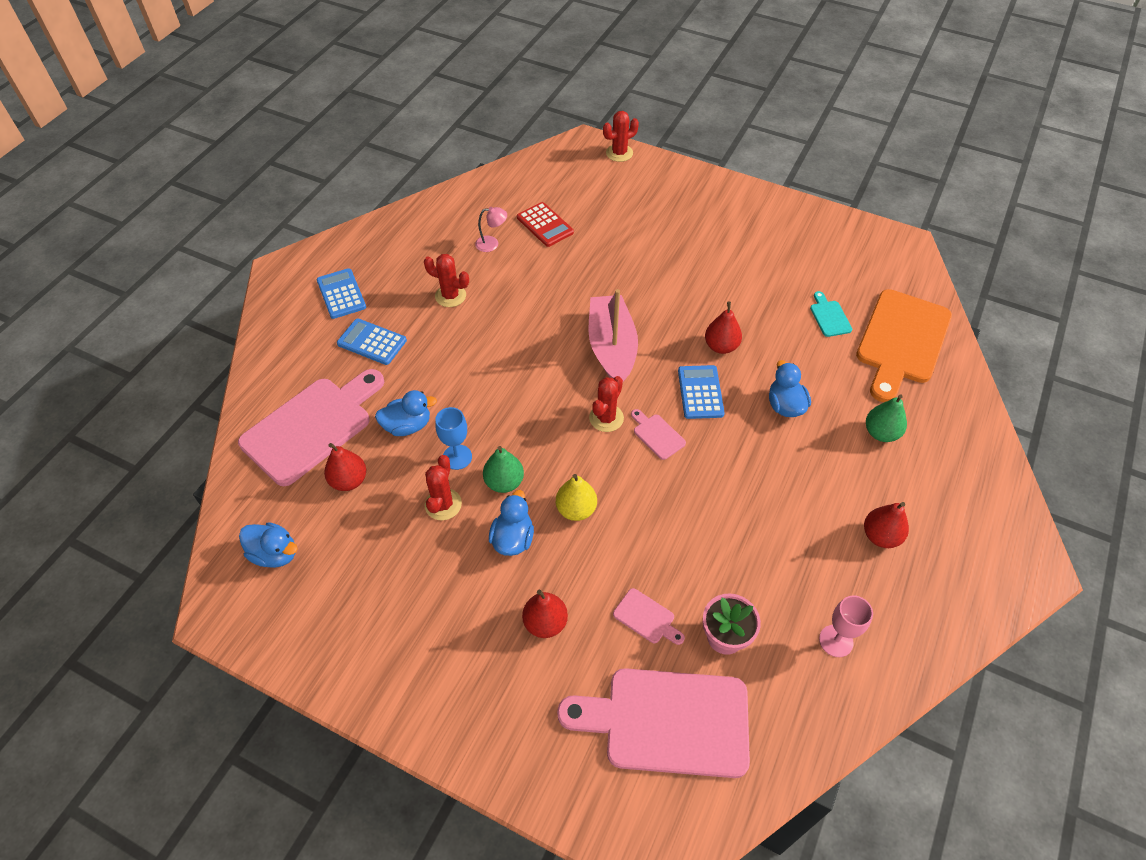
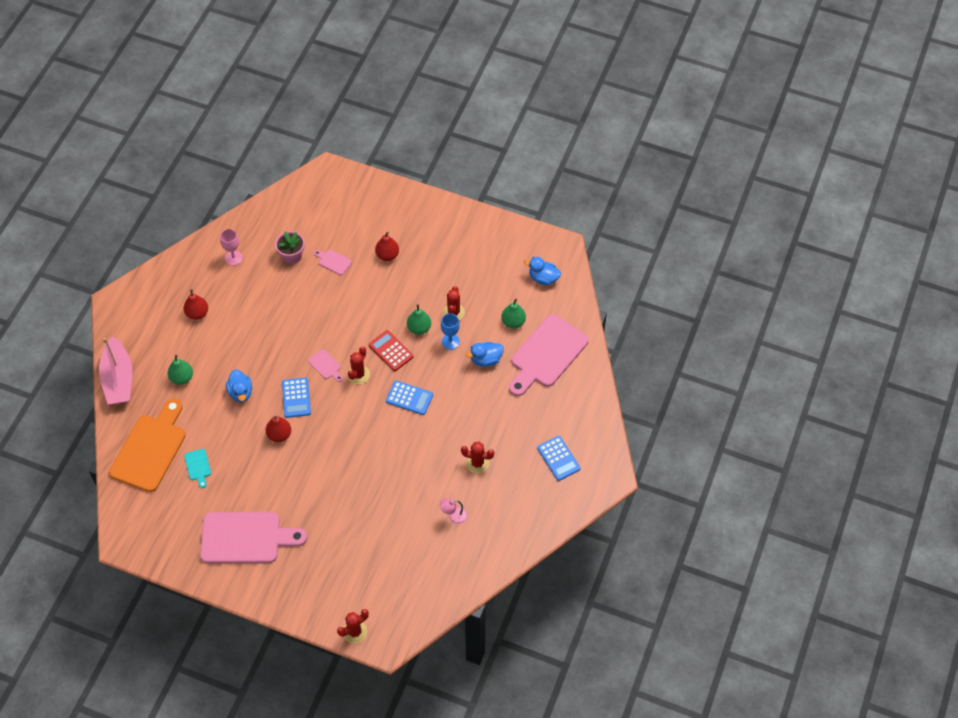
camera: 175 degrees right, 5 degrees up
(349, 480) = (513, 322): red pear -> green pear
(372, 342) = (525, 419): blue calculator -> blue calculator (409, 398)
(513, 539) = (410, 296): blue duck -> none
(545, 225) = (413, 539): red calculator -> red calculator (391, 351)
(576, 509) = (374, 315): yellow pear -> none
(612, 348) = (356, 427): pink boat -> pink boat (118, 379)
(667, 722) = (323, 217): pink cutting board -> pink cutting board (246, 538)

